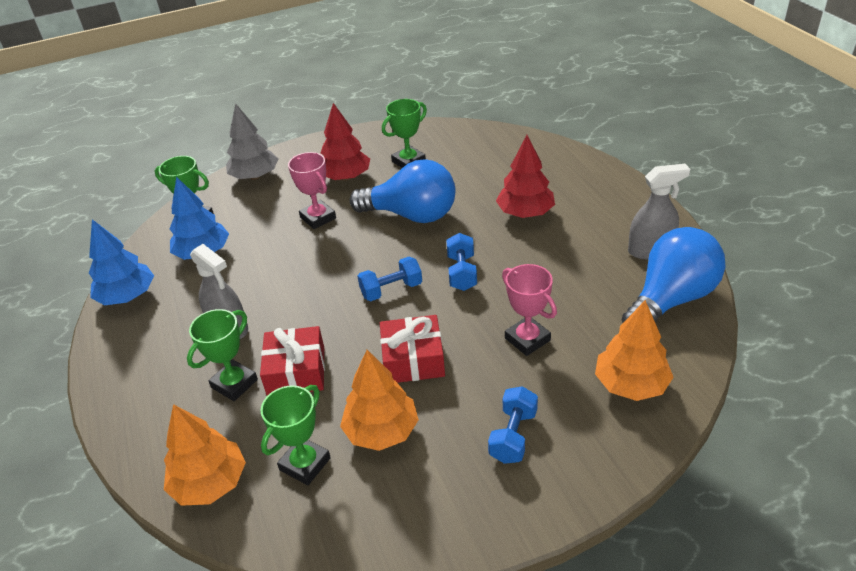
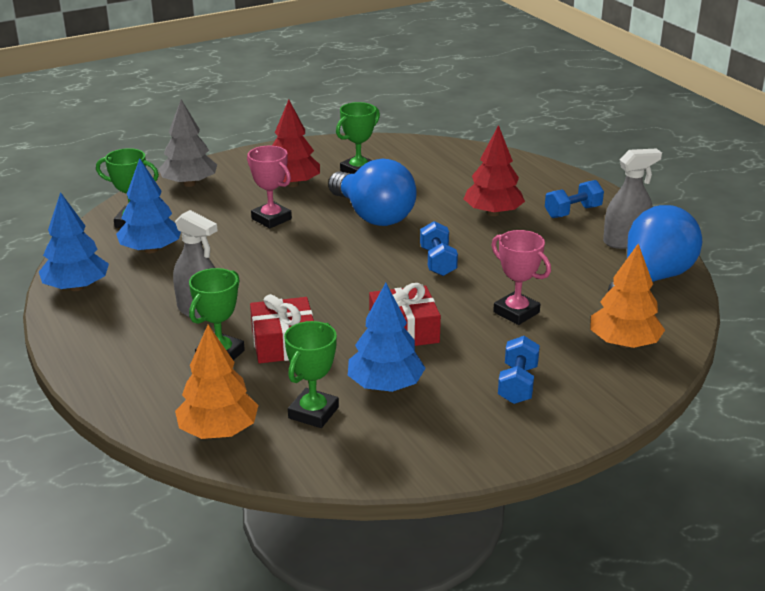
camera: 10 degrees left, 10 degrees down
(381, 431) = (385, 385): orange tree -> blue tree
(391, 290) = (367, 277): blue dumbbell -> blue dumbbell (572, 212)
(411, 215) = (373, 215): blue light bulb -> blue light bulb turned 45 degrees clockwise

